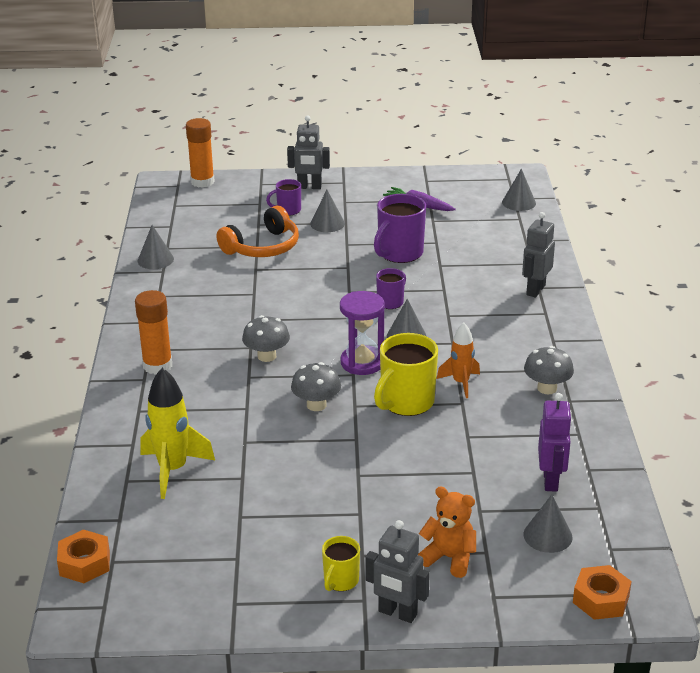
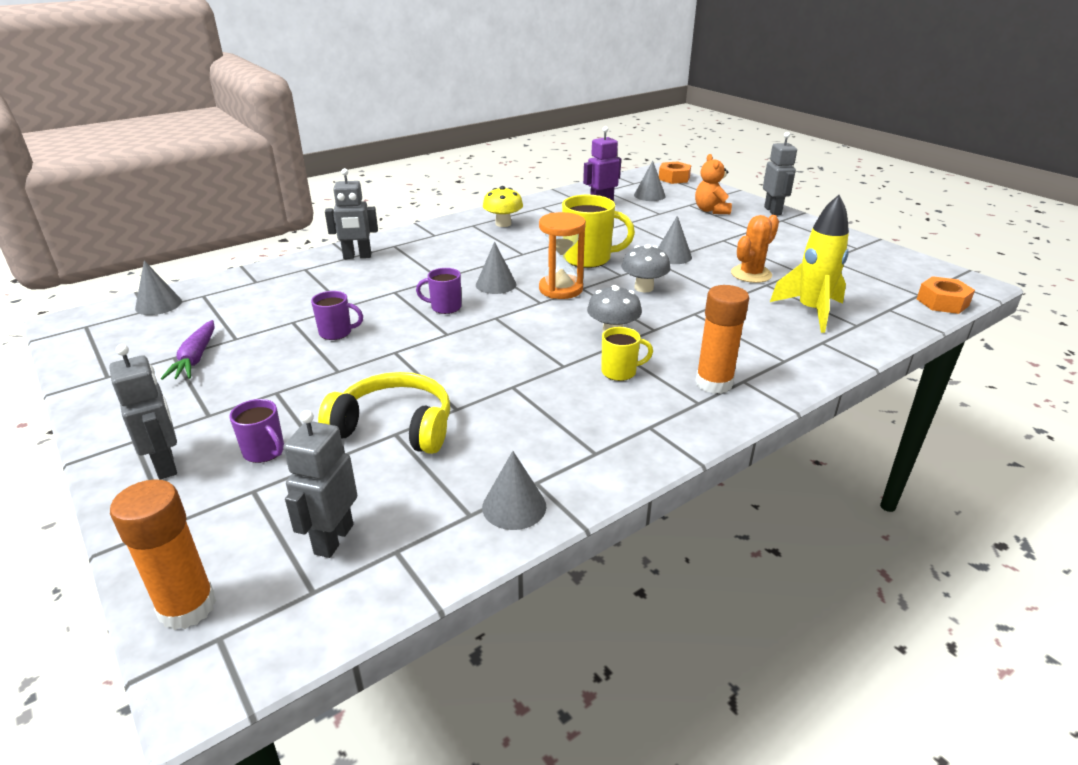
camera: 125 degrees left, 0 degrees up
(198, 214) = (333, 539): none -> grey robot
(263, 247) = (395, 426): orange headphones -> yellow headphones
(269, 481) = (751, 274): none -> orange cactus
(327, 223) = (289, 403): grey cone -> grey cone (672, 256)
(340, 581) = (782, 228): yellow mug -> yellow mug (620, 372)
(362, 363) = (561, 289): purple hourglass -> orange hourglass
(399, 253) = (336, 333): purple mug -> purple mug, size x0.56
(461, 383) = (536, 249): orange rocket -> none
(547, 388) = (503, 224): grey mushroom -> yellow mushroom

